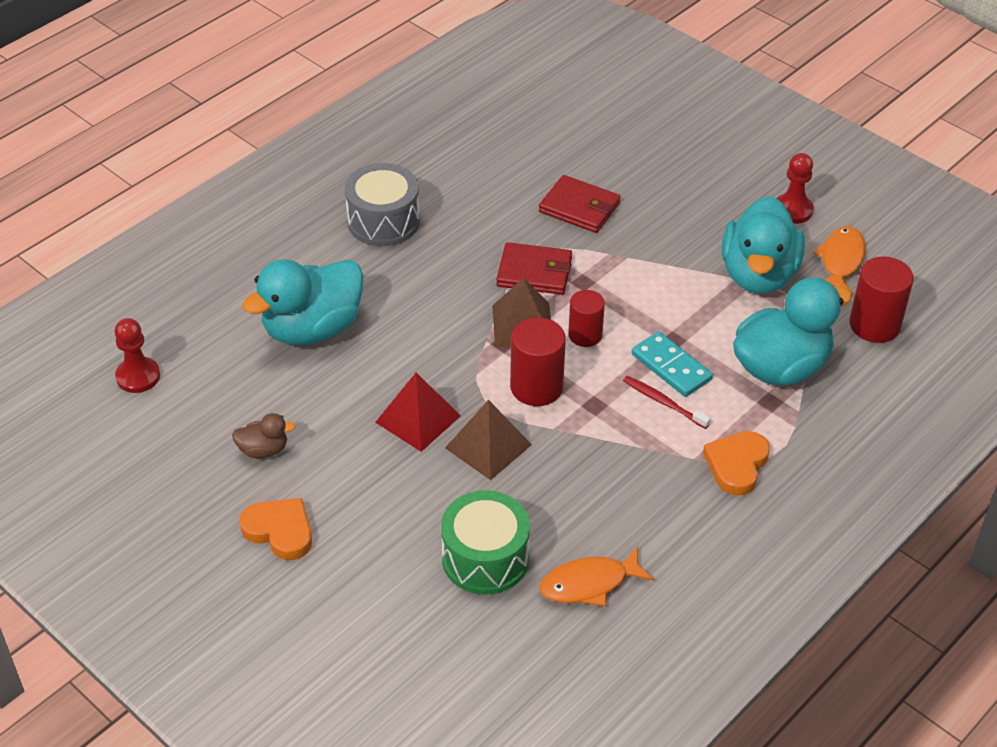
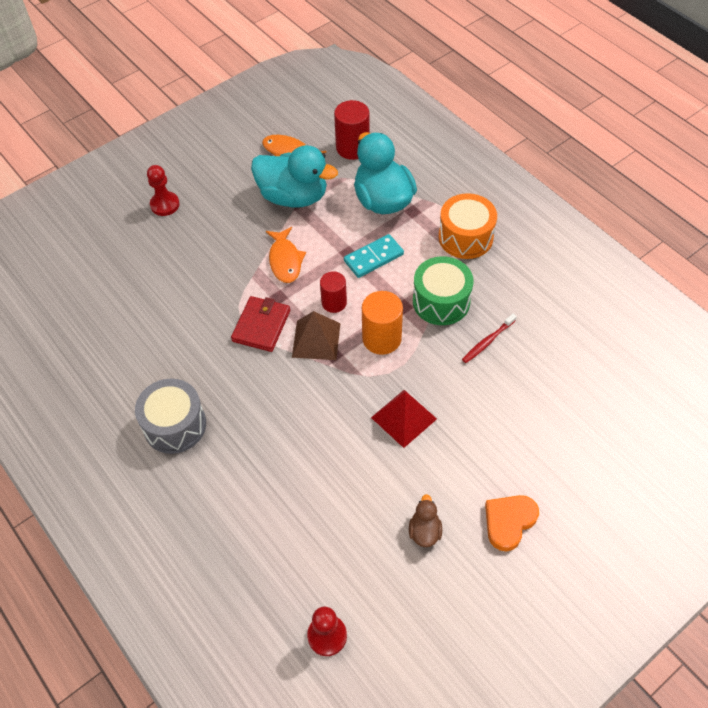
camera: 80 degrees left, 10 degrees up
(312, 329) = (293, 488): turquoise duck -> none
(485, 558) = (539, 387): green drum -> green drum (441, 301)
(488, 446) = (436, 375): brown pyramid -> none
(536, 387) = (381, 338): red cylinder -> orange cylinder
(579, 207) = (196, 288): red wallet -> none
(589, 584) = (561, 330): orange fish -> orange fish (285, 260)
(663, 402) = (406, 267): red toothbrush -> red toothbrush (487, 341)
(737, 465) = (465, 237): orange heart -> orange drum
(792, 210) = (233, 167): red pawn -> red pawn (165, 205)

